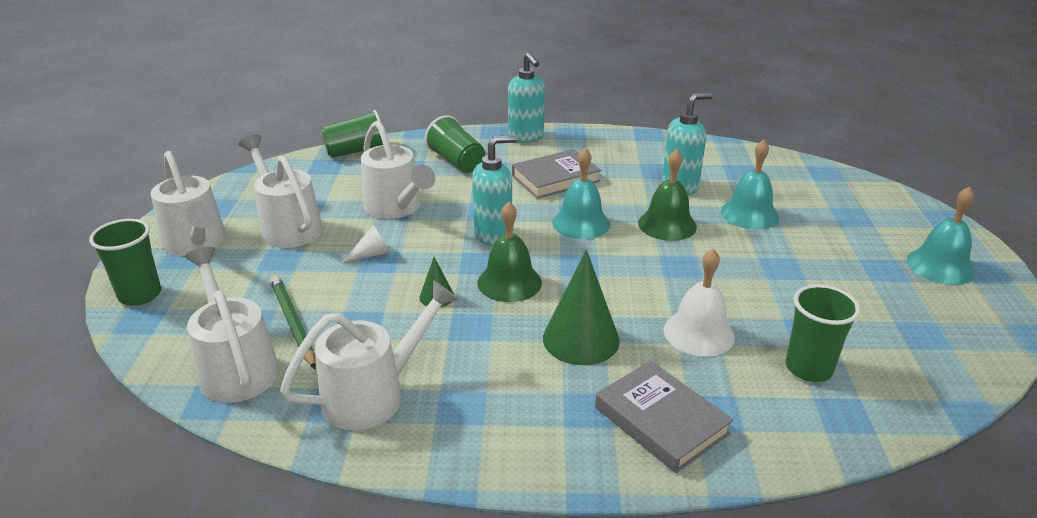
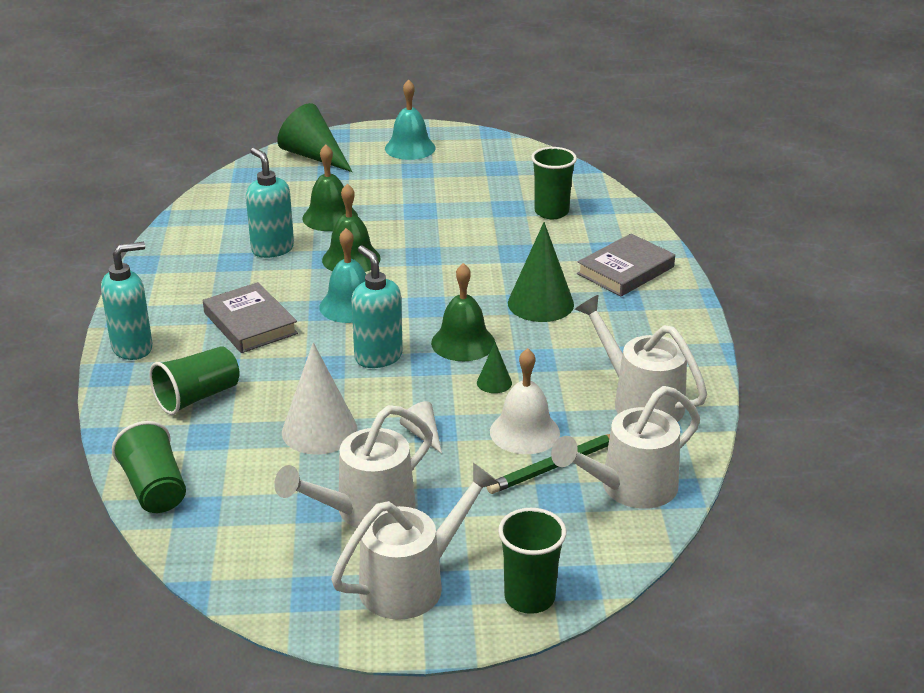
camera: 95 degrees left, 0 degrees up
(396, 208) = (319, 430): white watering can -> white cone
(698, 333) = (520, 251): white bell -> white bell (524, 432)
(749, 214) = (330, 217): turquoise bell -> green bell
(883, 205) = (314, 156): none -> green cone

